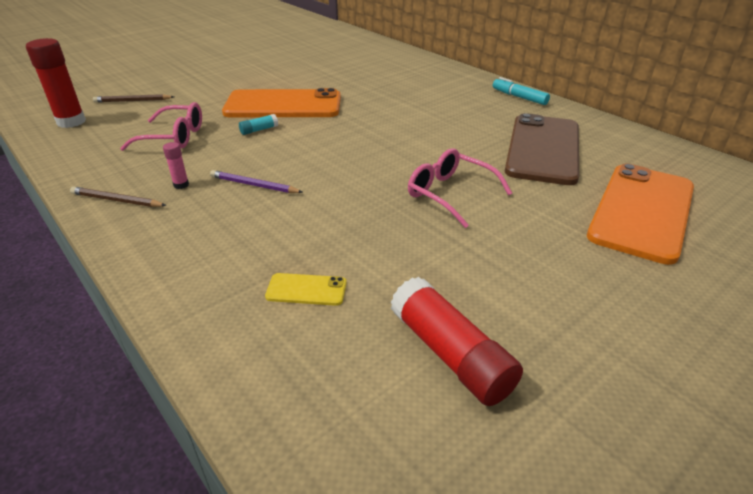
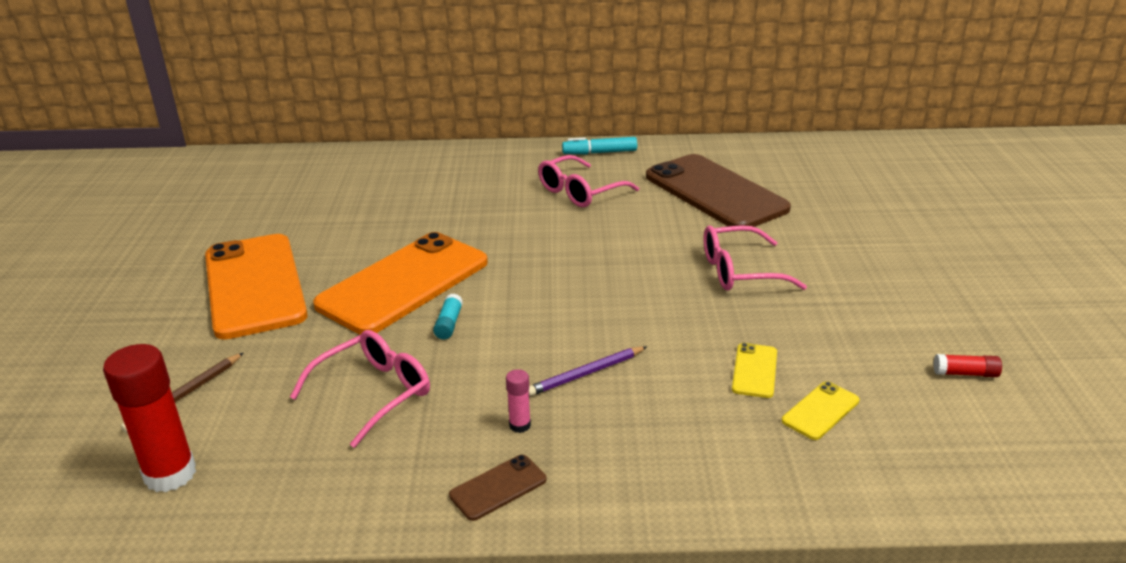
camera: 50 degrees left, 5 degrees down
(117, 200) = (498, 488): brown pencil -> brown phone
(327, 243) = (755, 370): none -> yellow phone
(450, 354) = (965, 373): red glue stick -> red glue stick, size x0.46
(458, 109) = (580, 192): none -> pink glasses
(642, 211) = (859, 205): orange phone -> orange phone (255, 285)

